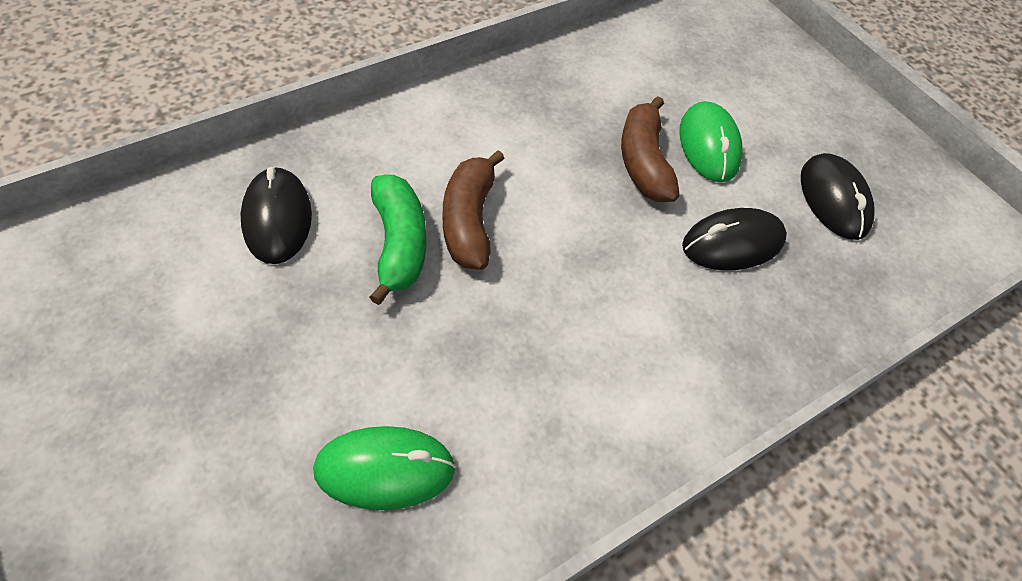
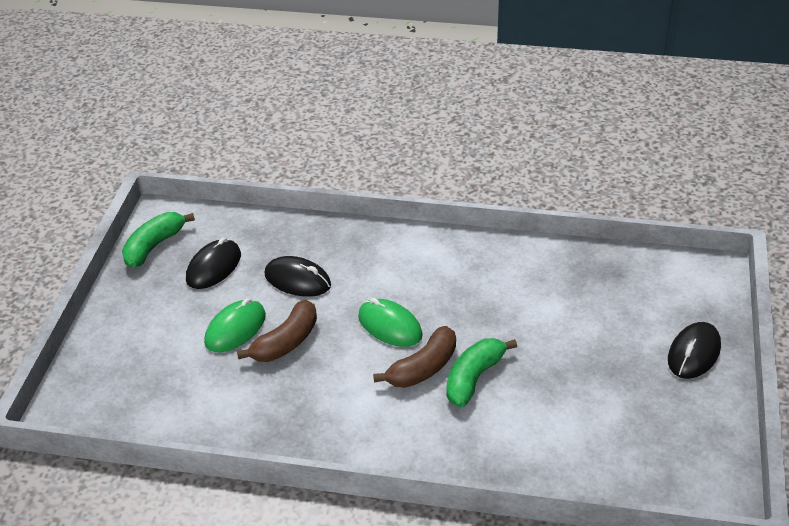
camera: 130 degrees left, 15 degrees down
(277, 218) = (532, 432): black mouse -> black mouse (694, 353)
(385, 469) = (562, 292): green mouse -> green mouse (390, 326)
(925, 184) = (154, 246): none -> green banana

